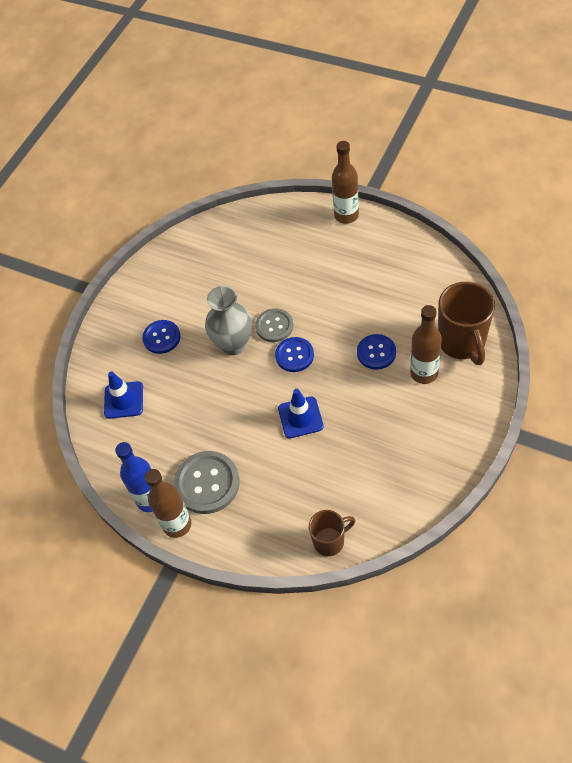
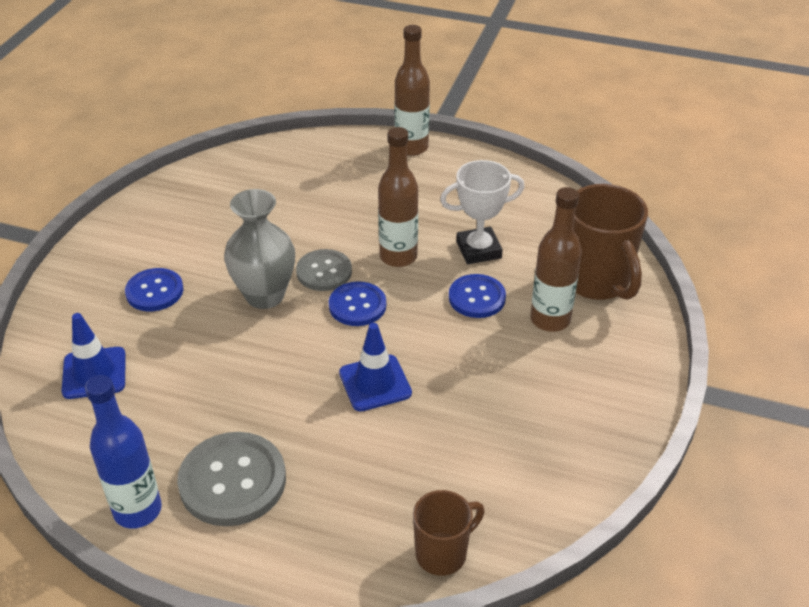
camera: 15 degrees left, 15 degrees down
(177, 524) = (184, 545): brown bottle -> brown bottle (398, 257)
(383, 311) = (478, 250): none -> white trophy

